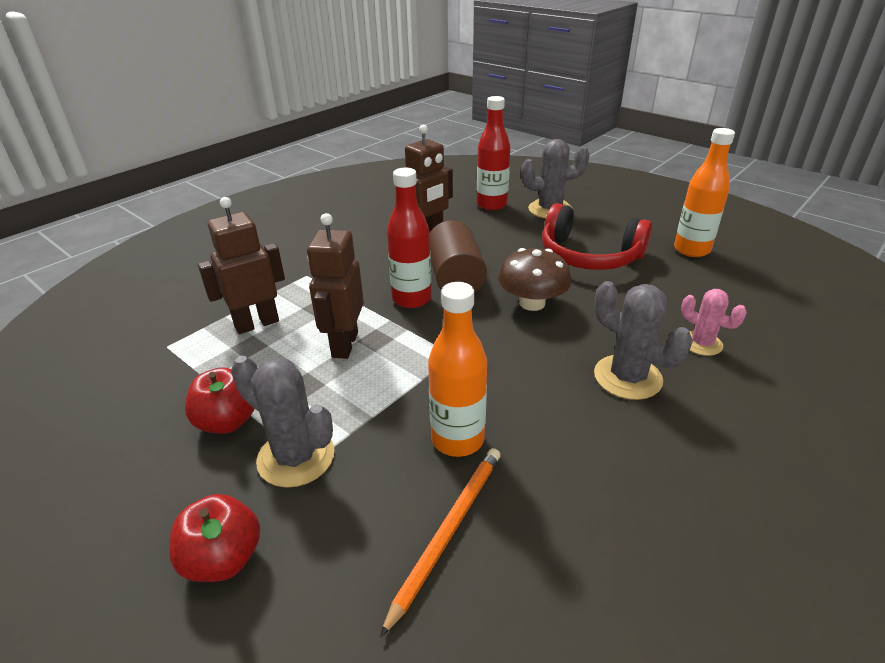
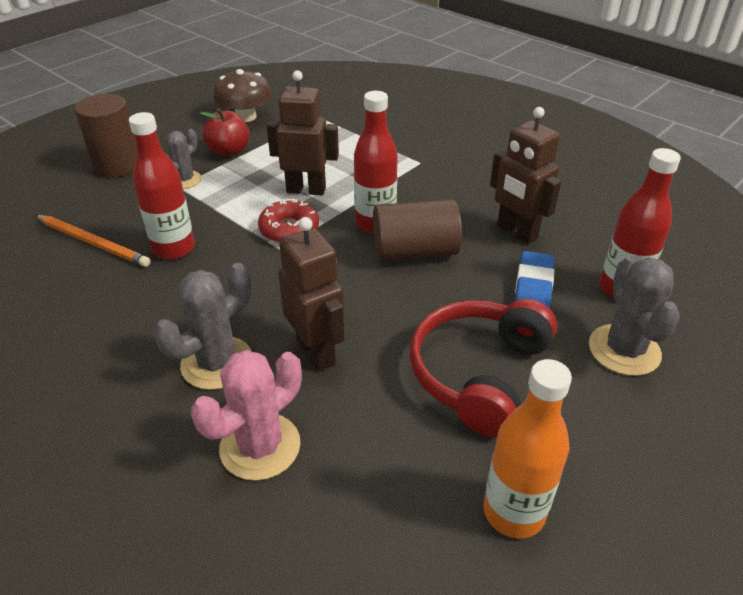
camera: 90 degrees right, 5 degrees up
(223, 559) = (117, 165): red apple -> brown cylinder
(256, 323) = (342, 147): brown robot -> brown robot (316, 352)
(296, 457) = (185, 180): grey cactus -> grey cactus, size x0.63
(420, 351) = (289, 229): none -> red donut
(457, 439) = (174, 248): orange bottle -> red bottle
(494, 232) = (533, 287): none -> blue eraser
(532, 303) = (362, 306): brown mushroom -> brown mushroom (246, 117)
(701, 343) = (260, 446): pink cactus -> pink cactus, size x1.58

